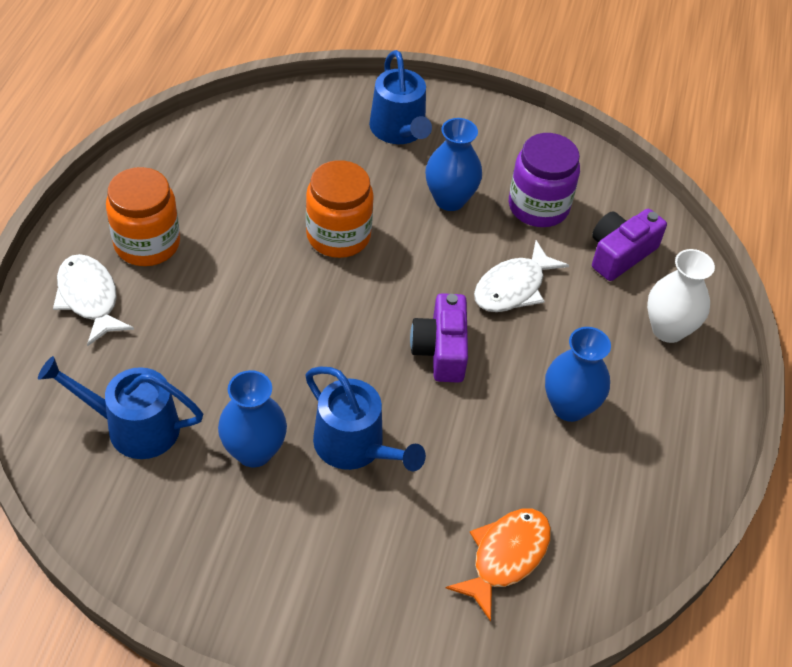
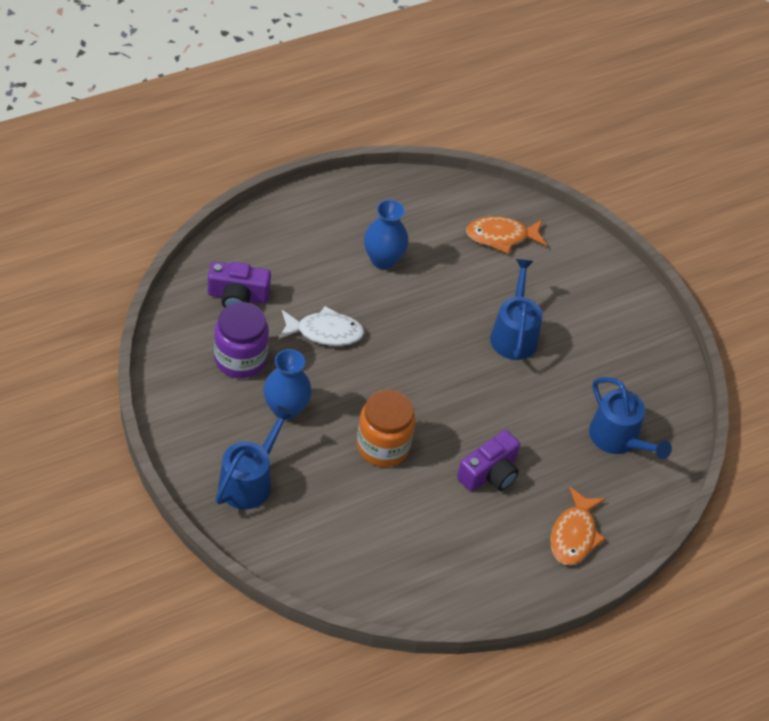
camera: 135 degrees left, 0 degrees up
(89, 298) = (574, 535): white fish -> orange fish
(147, 244) = (504, 542): orange jar -> none
(254, 451) = (568, 375): blue vase -> none
(441, 350) = (410, 337): purple camera -> purple camera (489, 473)
(668, 329) = (276, 244): white vase -> none

